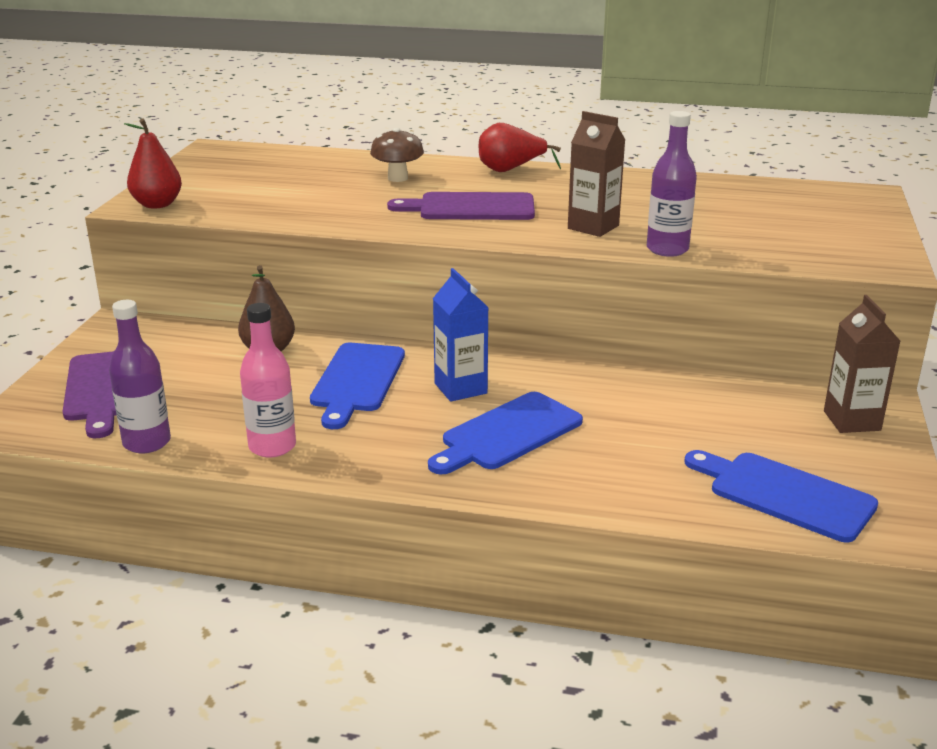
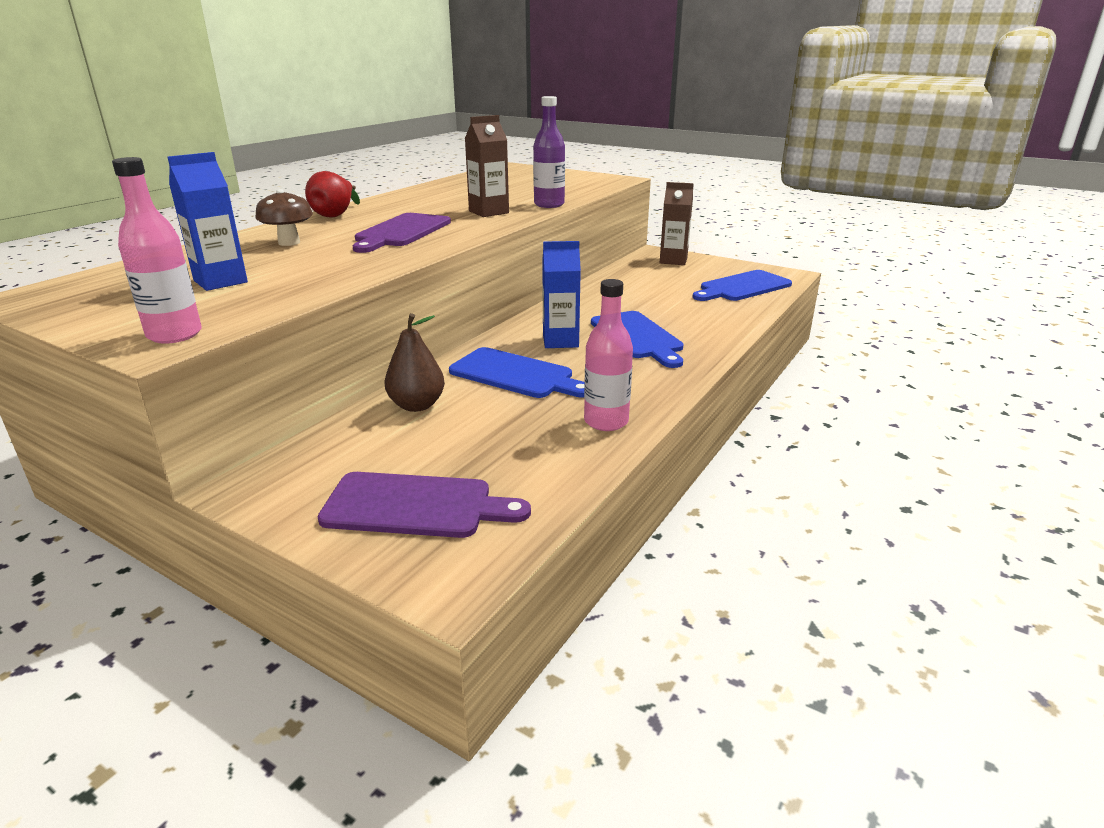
camera: 70 degrees left, 0 degrees up
(147, 442) = (559, 484): purple bottle -> none
(157, 204) = (174, 335): red pear -> pink bottle
(276, 185) = (220, 281): none -> blue carton

